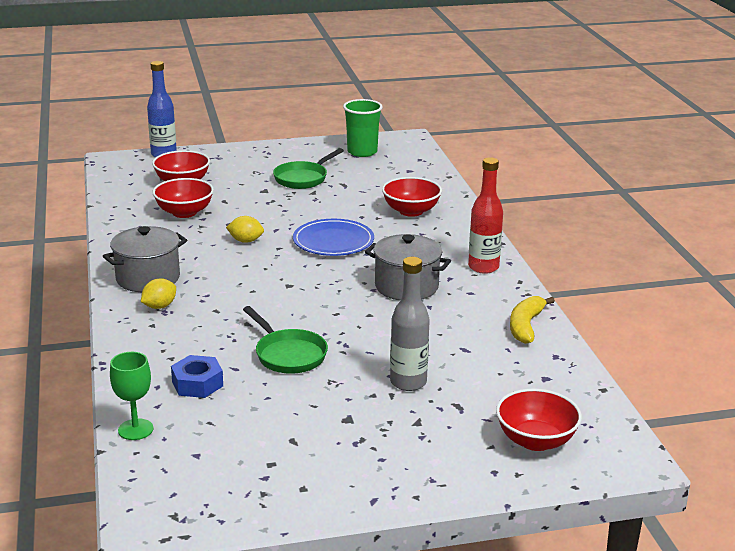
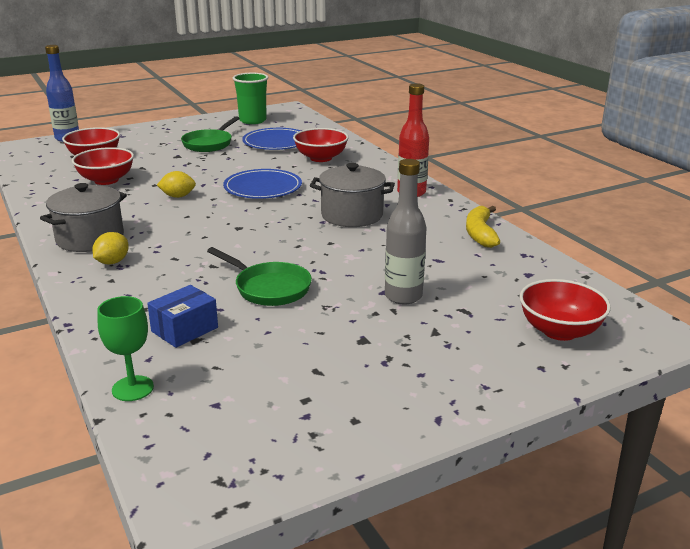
camera: 15 degrees left, 0 degrees up
(197, 384) = (184, 329): blue nut -> blue box
(373, 184) = (276, 142): none -> blue plate

